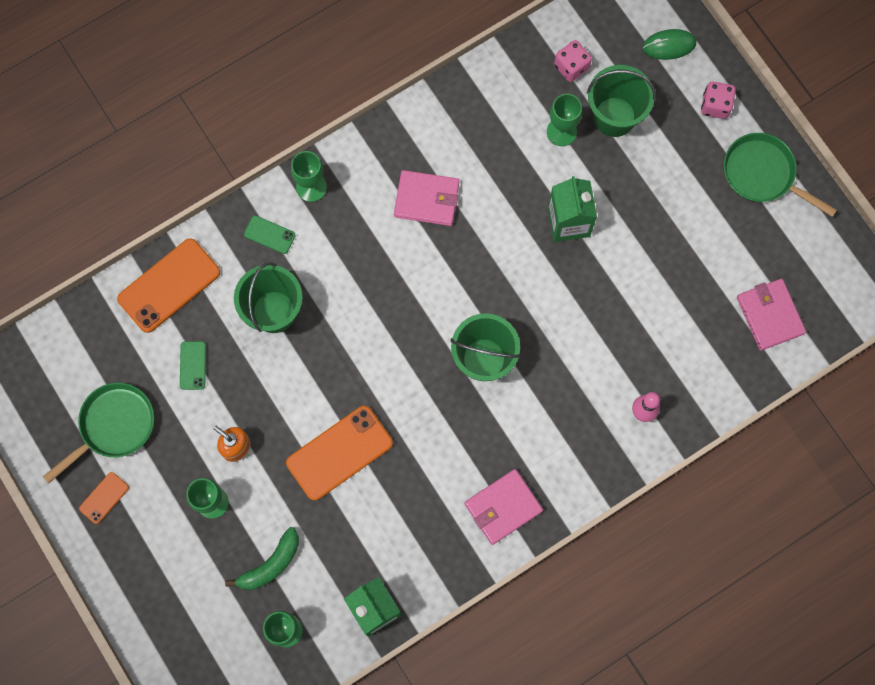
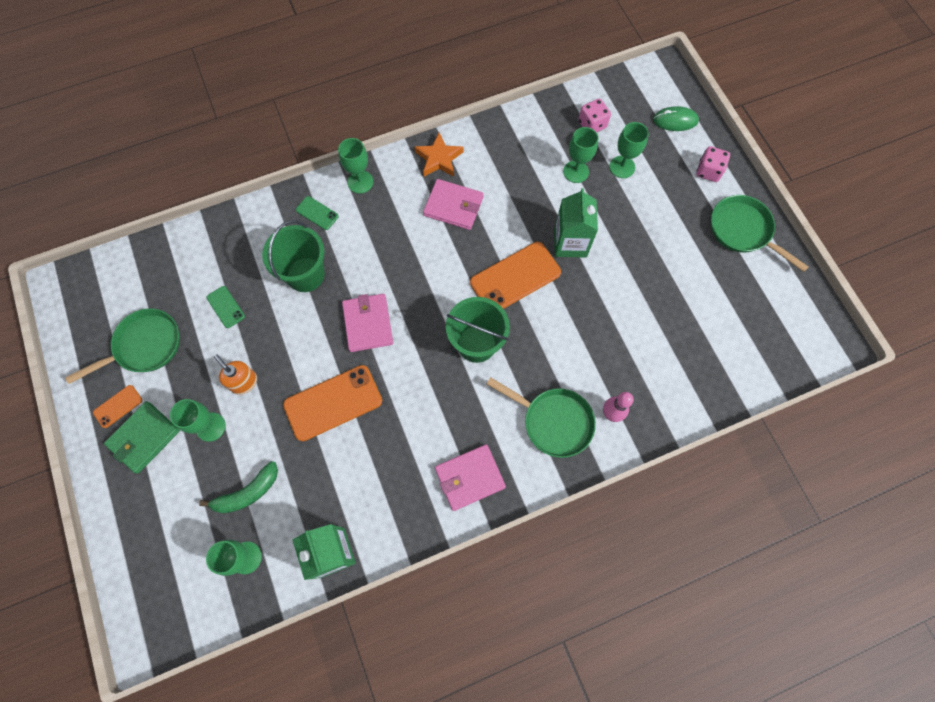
camera: 10 degrees right, 5 degrees down
(143, 526) = (144, 438): none -> green wallet
(169, 285) = (224, 239): orange phone -> orange phone (515, 277)
(193, 365) = (225, 307): green phone -> green phone turned 45 degrees counterclockwise
(398, 141) = (439, 158): none -> orange star
(582, 432) = (553, 421): none -> green pan
(614, 116) = (622, 167): green bucket -> green goblet
(769, 315) = (737, 348): pink wallet -> pink wallet (368, 324)

